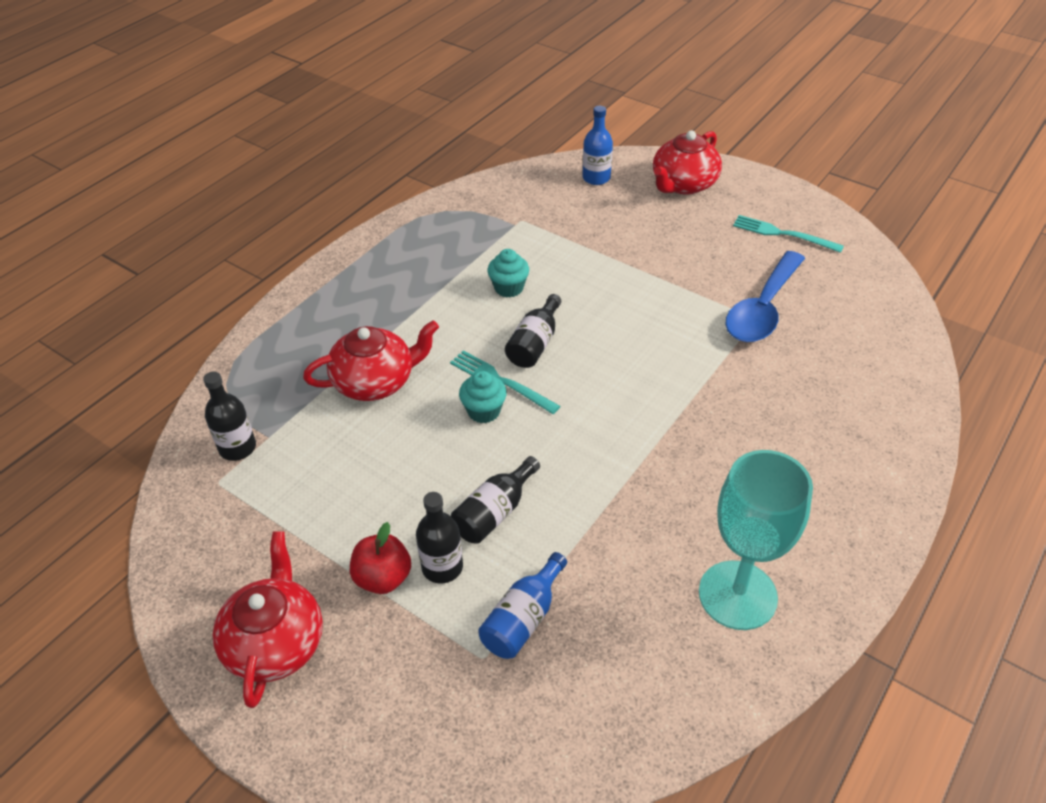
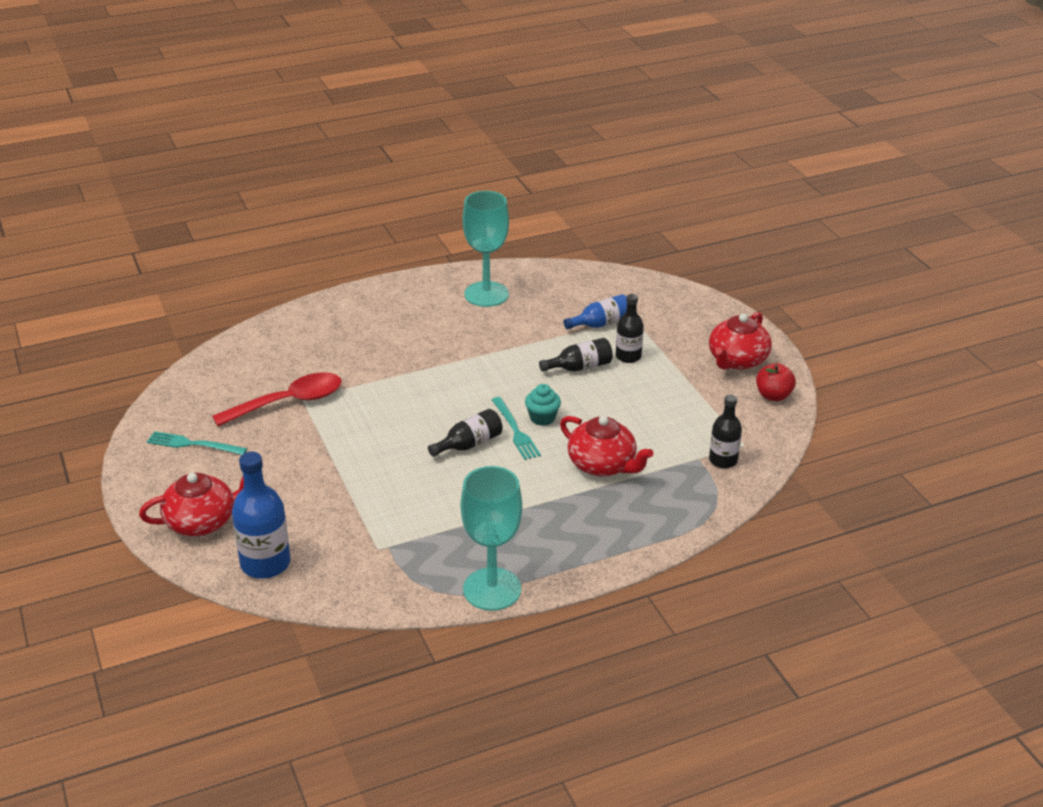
camera: 150 degrees left, 10 degrees down
(375, 381) = (603, 465): red teapot -> red teapot turned 150 degrees counterclockwise
(383, 578) = (664, 364): red apple -> red apple (773, 396)
(399, 228) = (492, 589): none -> turquoise goblet
(509, 288) = (448, 492): turquoise cupcake -> none
(596, 178) = (265, 563): blue bottle -> blue bottle, size x1.59
(762, 309) = (289, 402): blue spoon -> red spoon
(783, 234) = (193, 444): turquoise fork -> turquoise fork turned 135 degrees clockwise

